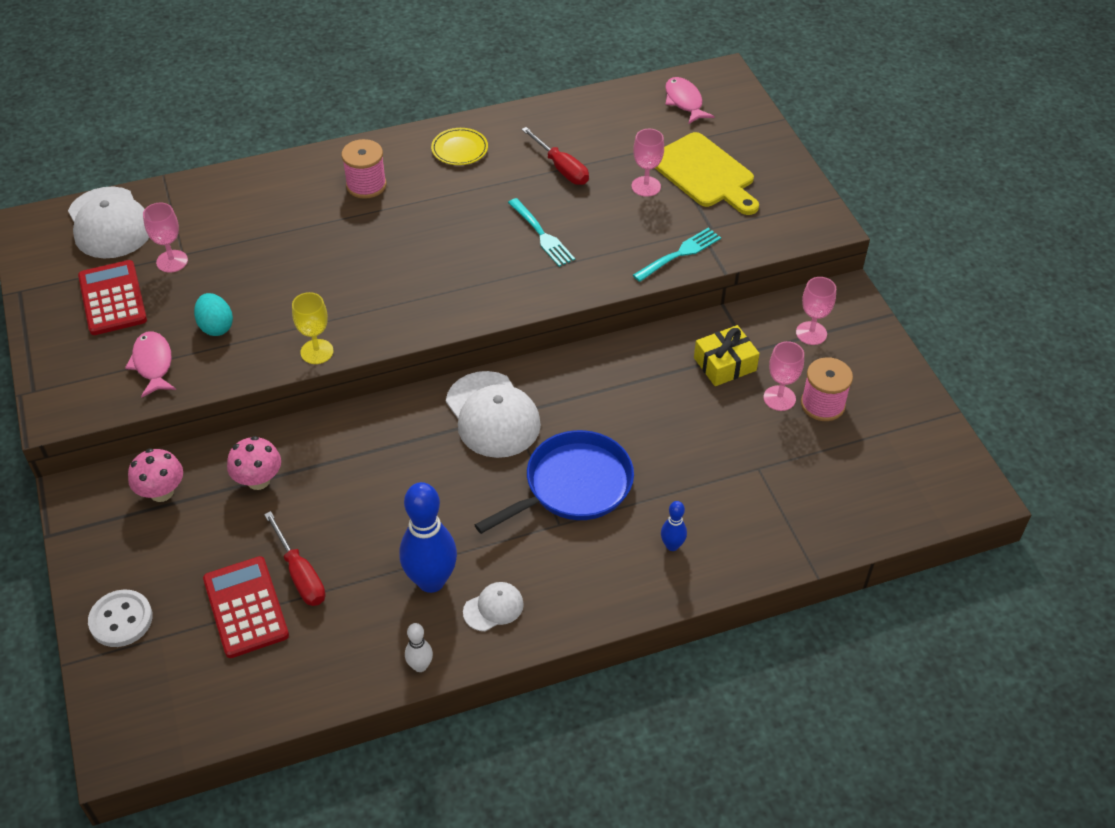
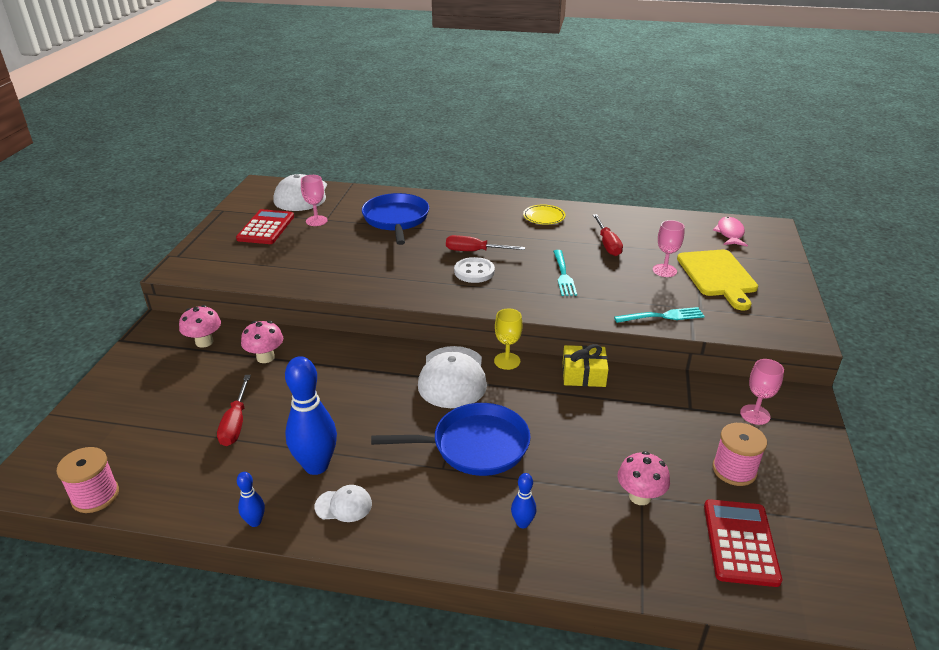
camera: 30 degrees right, 15 degrees down
(121, 620) = (107, 403): white button -> white button (474, 272)
(153, 364) = (253, 264): pink fish -> none
(216, 326) = (308, 258): turquoise egg -> none
(246, 607) = (183, 428): red calculator -> red calculator (740, 542)
(278, 221) = (396, 220): none -> blue pan
(317, 352) = (354, 290): yellow goblet -> yellow goblet (507, 361)
(366, 185) = (467, 218): pink spool -> pink spool (95, 496)
(416, 237) = (475, 251): none -> red screwdriver
(420, 666) = (255, 522): white bowling pin -> blue bowling pin
(725, 364) = (662, 409): yellow gift -> yellow gift (583, 374)
(757, 470) = (640, 496): none -> pink mushroom
(779, 398) = (695, 450): pink goblet -> none

